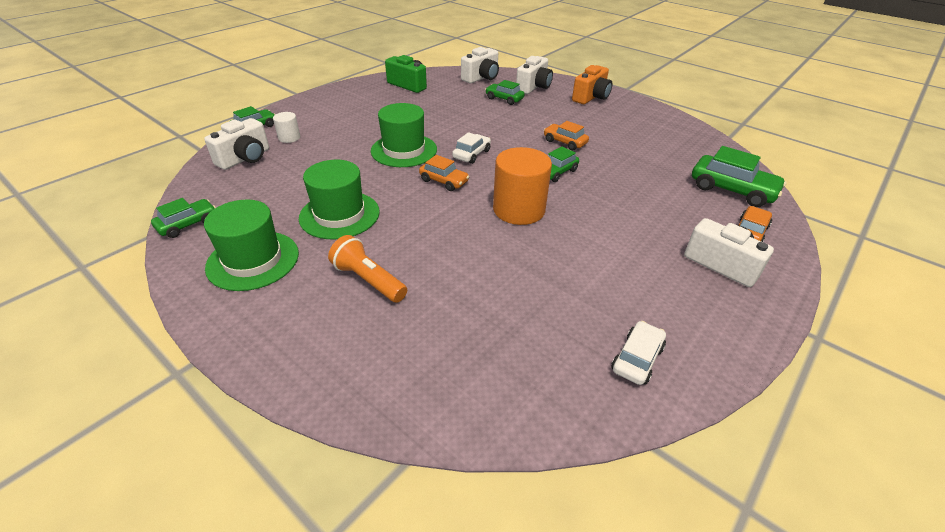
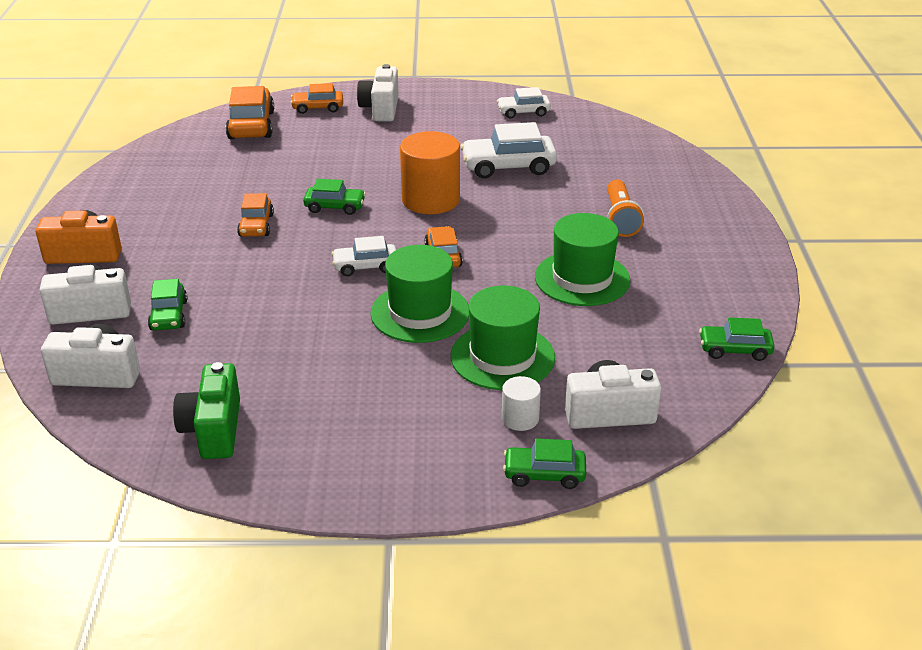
camera: 130 degrees left, 5 degrees down
(253, 260) = (696, 280): green hat -> green hat (502, 357)
(525, 274) = (508, 167): none -> white car
(732, 190) = (251, 125): green car -> orange car

